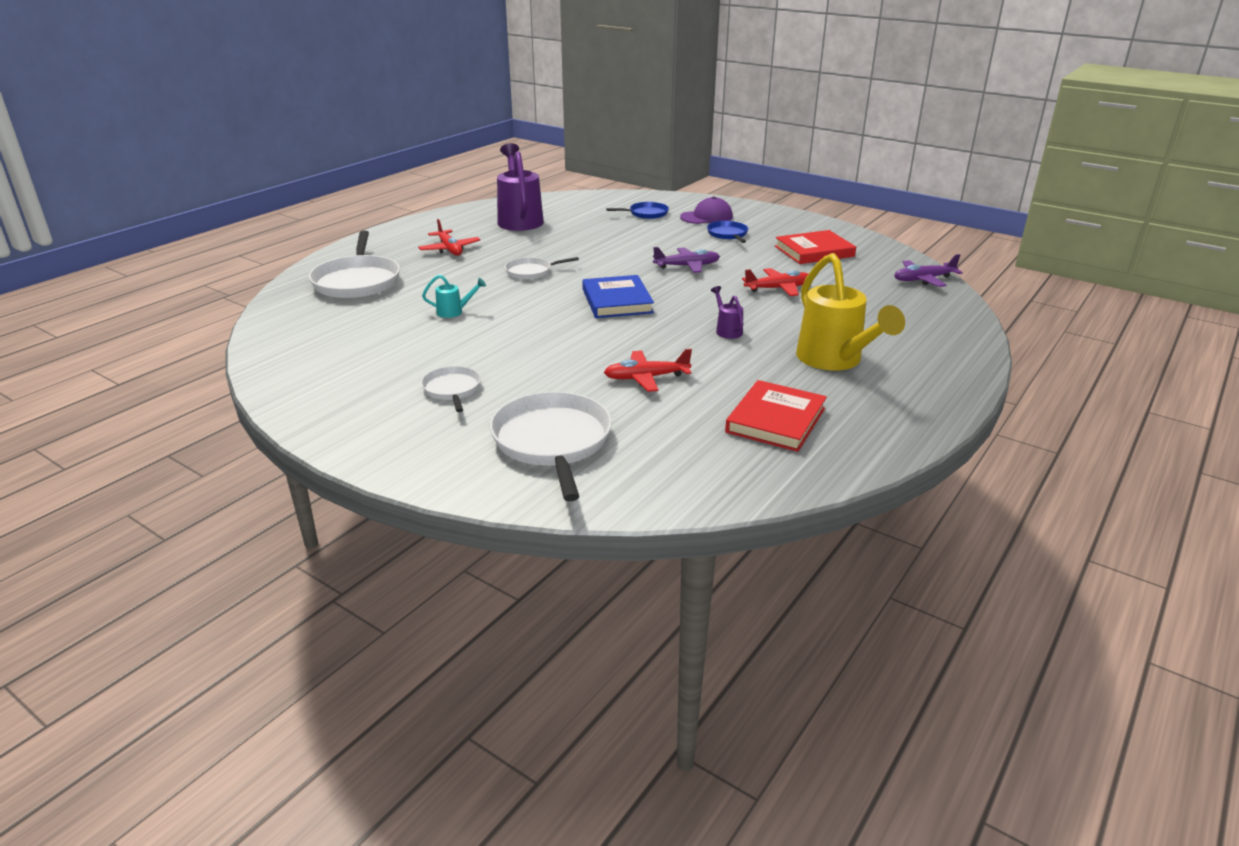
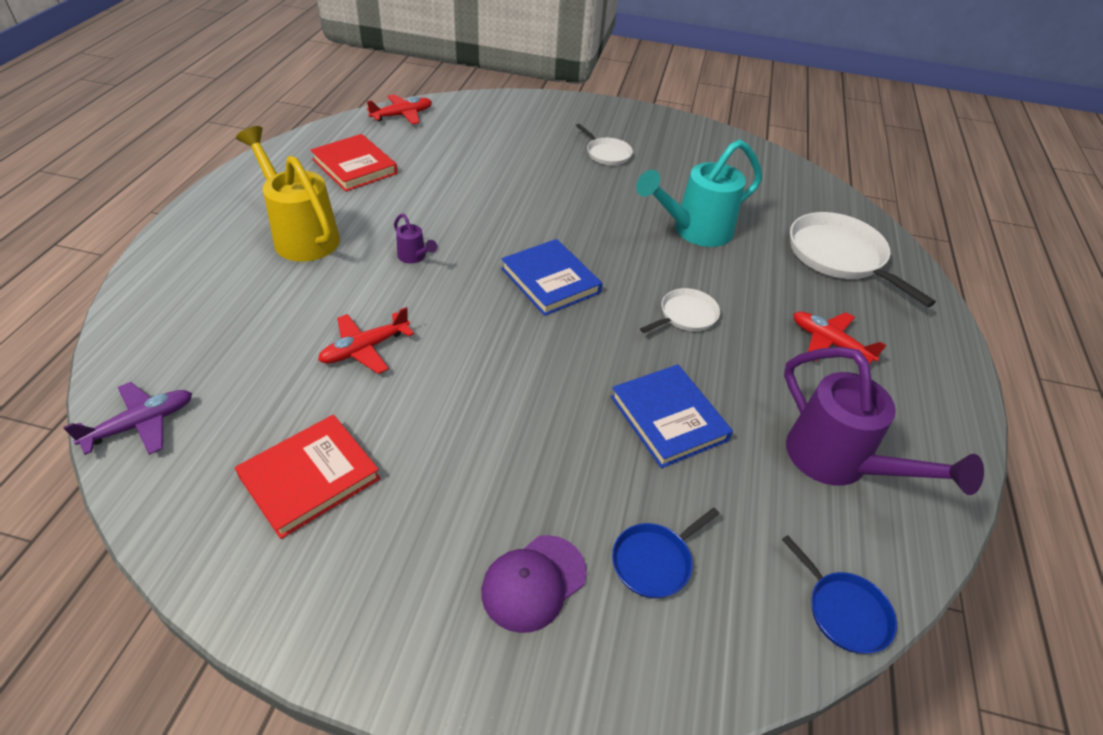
camera: 155 degrees right, 15 degrees up
(454, 312) = (694, 231): turquoise watering can -> turquoise watering can, size x2.28
(552, 442) = (506, 129): white pan -> none
(595, 241) = (668, 418): none -> blue book
(646, 378) = (469, 187): red plane -> red plane (402, 115)
(687, 266) = (501, 377): purple plane -> none
(728, 234) = (470, 506): blue pan -> blue pan (844, 611)
(775, 420) = (355, 166): red book -> red book turned 45 degrees counterclockwise

